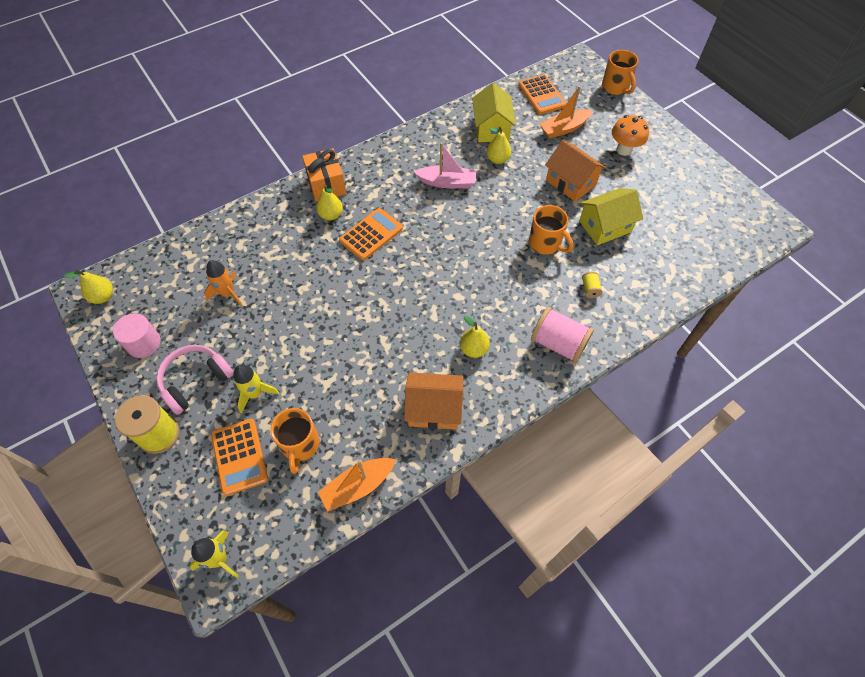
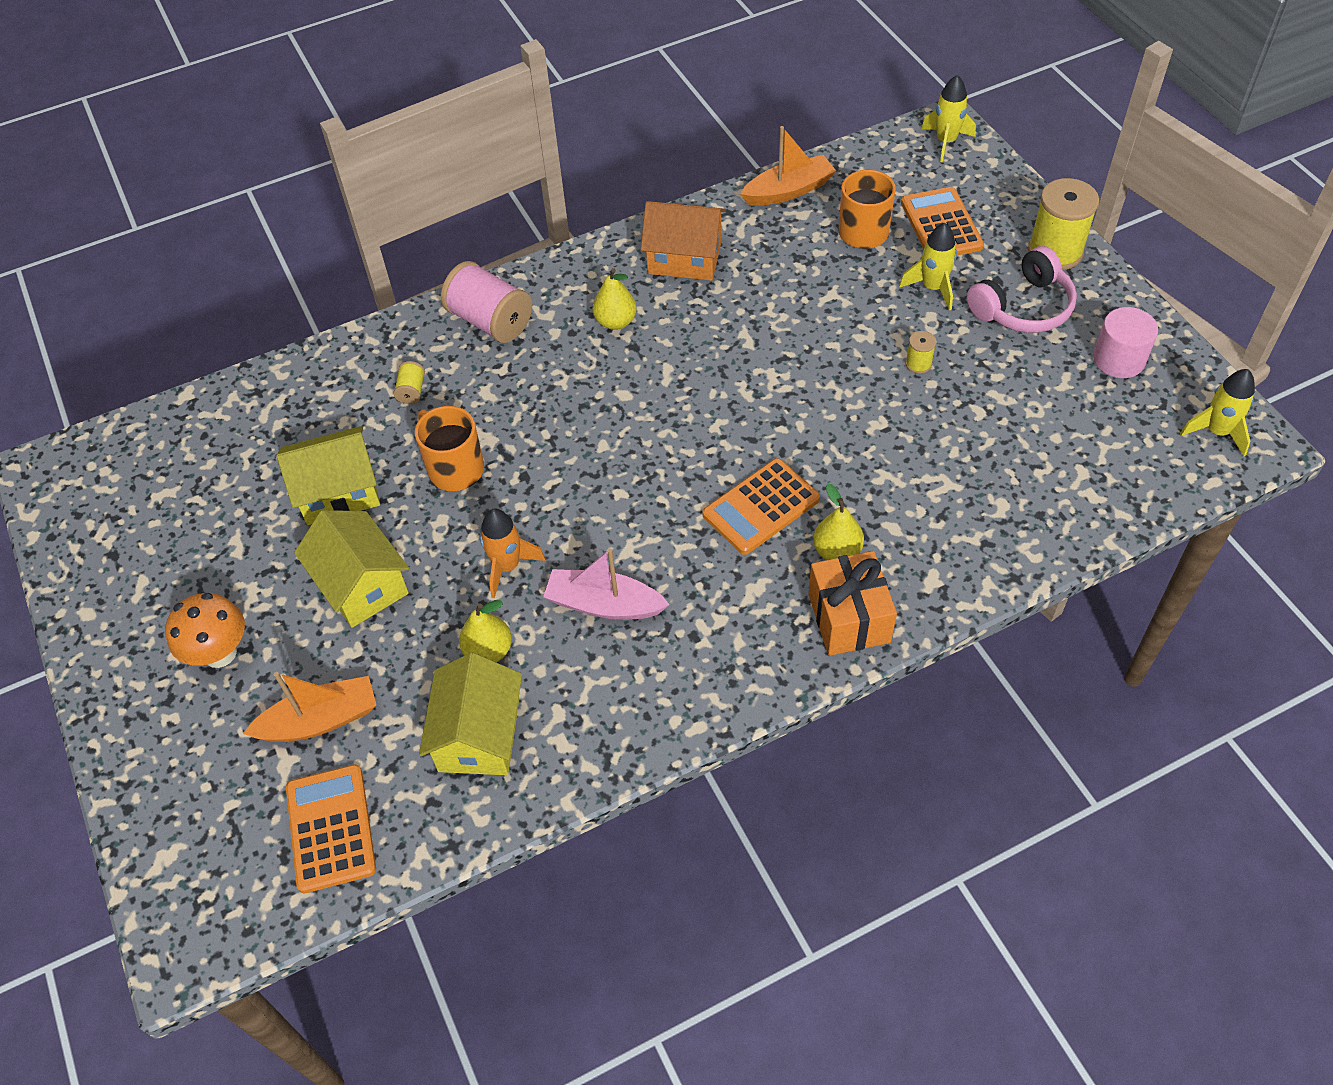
camera: 170 degrees left, 5 degrees down
(103, 297) = (1217, 432): yellow pear -> yellow rocket
(228, 293) = (1004, 423): orange rocket -> orange rocket (507, 566)
(273, 331) = (918, 364): none -> yellow spool
(571, 182) = (361, 584): orange house -> yellow house
(615, 87) = (145, 837): orange mug -> none

